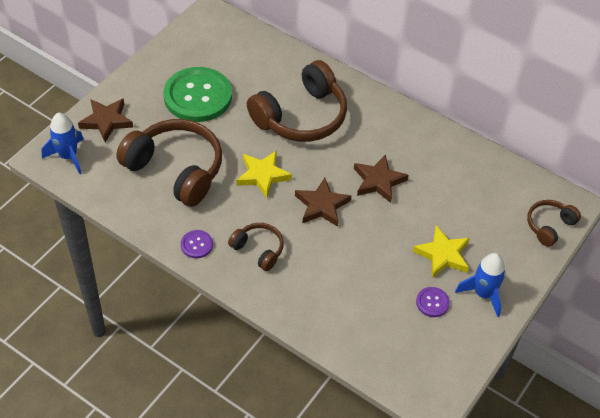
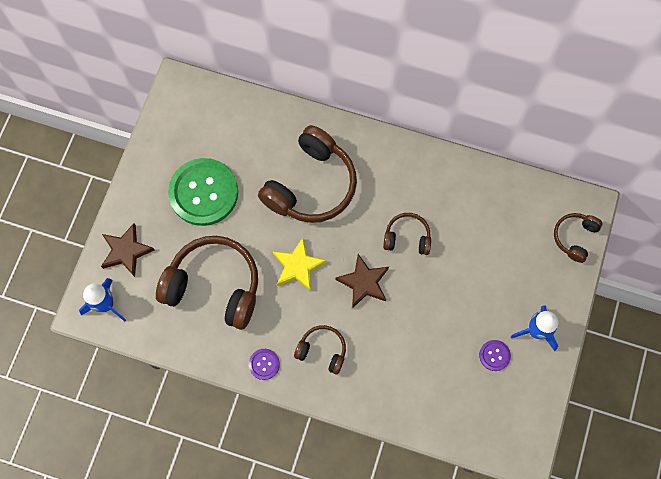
camera: 15 degrees left, 20 degrees up
(378, 181) = (407, 238): brown star -> brown headphones
(442, 255) = (489, 301): yellow star -> none

